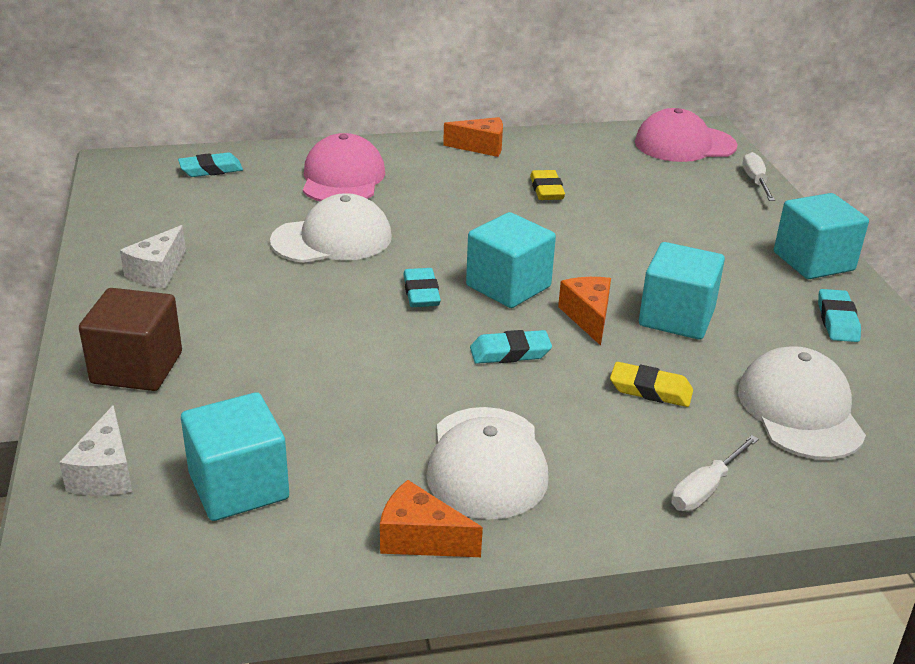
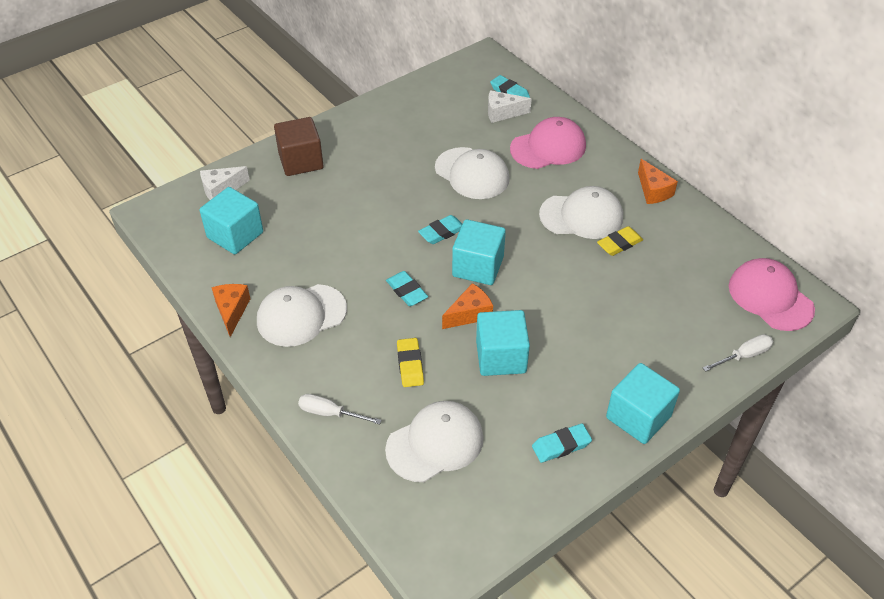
camera: 65 degrees right, 15 degrees up
(157, 272) = (387, 126): white cheese -> white cheese (502, 113)
(482, 196) = (581, 216): none -> white cap

